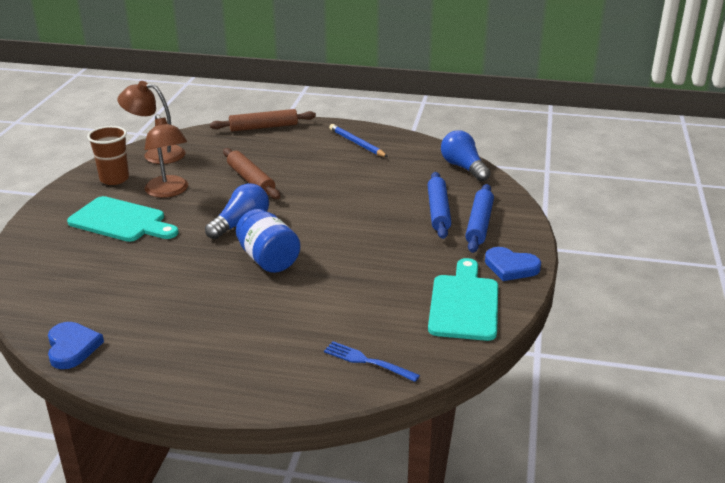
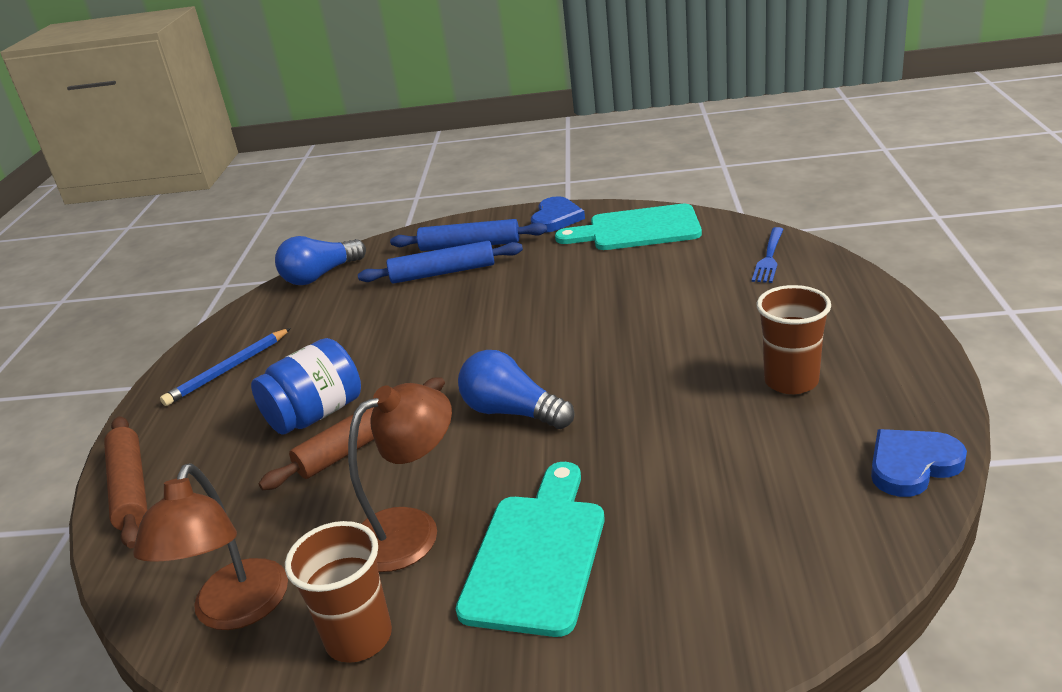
camera: 95 degrees left, 0 degrees up
(188, 326) = (791, 381): none -> brown cup
(268, 259) = (603, 363): blue jar -> blue jar (316, 414)

